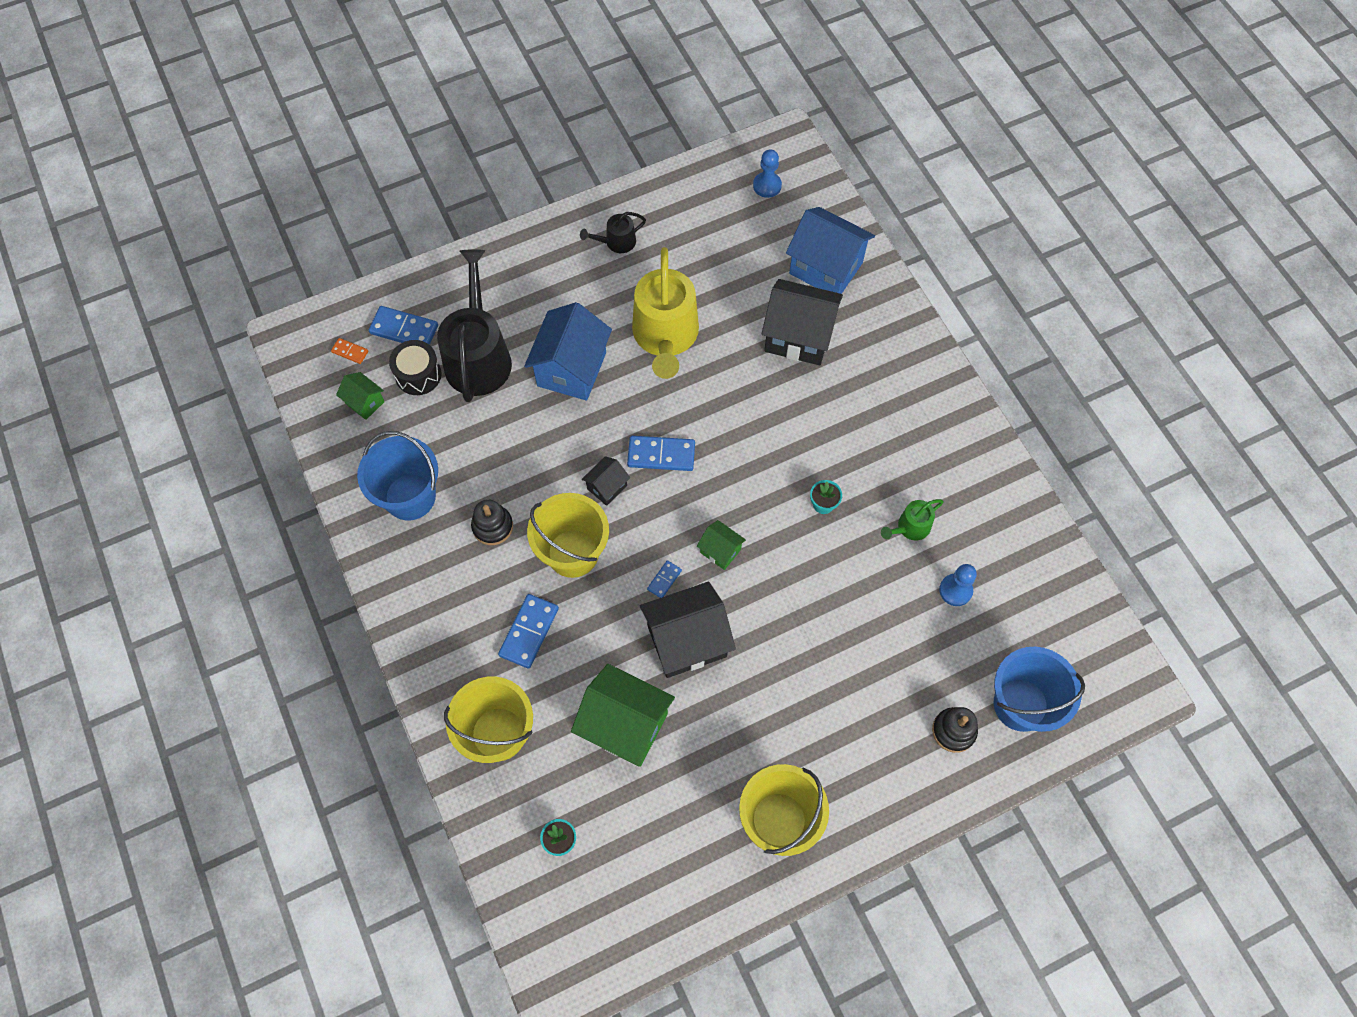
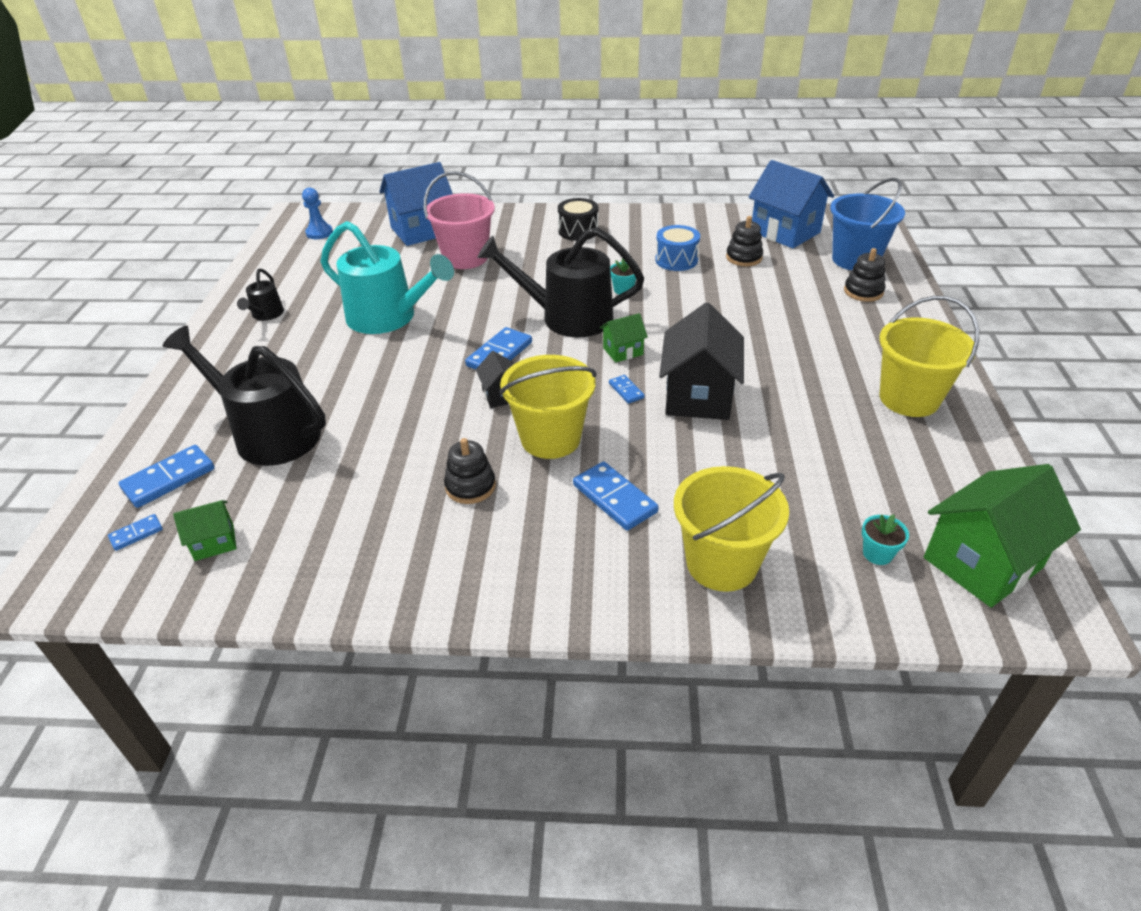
camera: 60 degrees left, 25 degrees down
(350, 352) = (136, 534): orange domino -> blue domino
(410, 497) = (372, 542): blue bucket -> none
(418, 375) = (235, 485): black drum -> black drum (578, 231)
(571, 369) = (357, 378): blue house -> blue house (785, 232)
(625, 725) = (764, 463): green house -> green house (982, 563)
(665, 336) = (388, 317): yellow watering can -> turquoise watering can
(748, 480) = (568, 317): none -> black watering can
(798, 337) = (465, 258): black house -> pink bucket
(910, 527) = (676, 260): green watering can -> blue drum
(955, 590) = (744, 258): blue pawn -> black stacking toy

